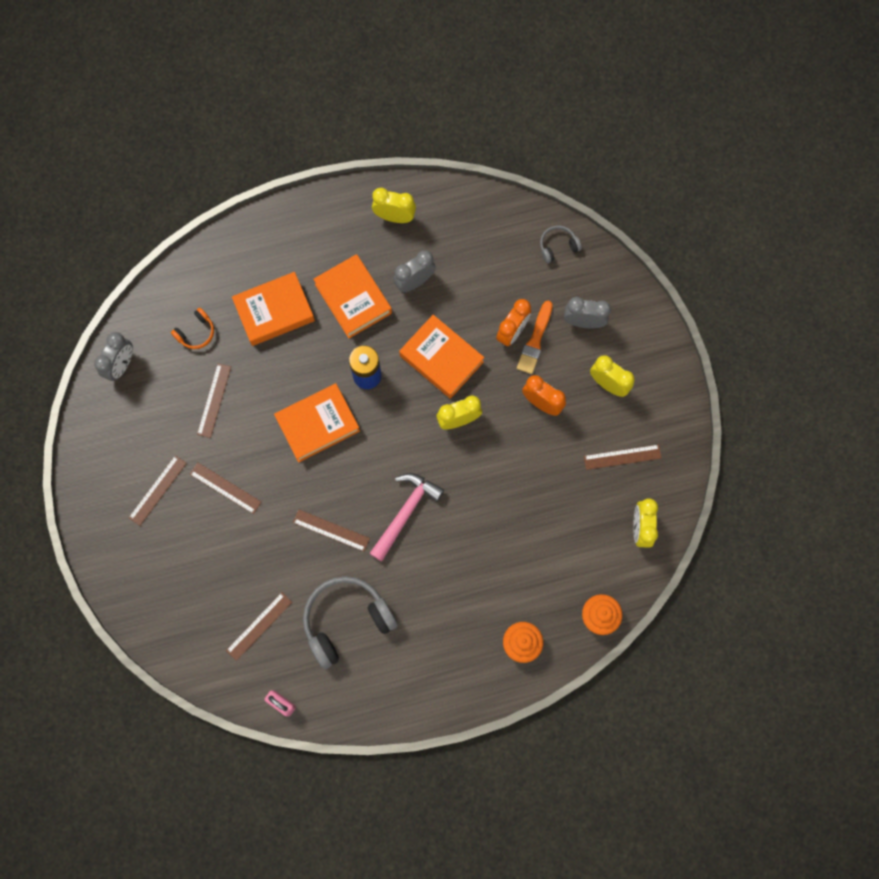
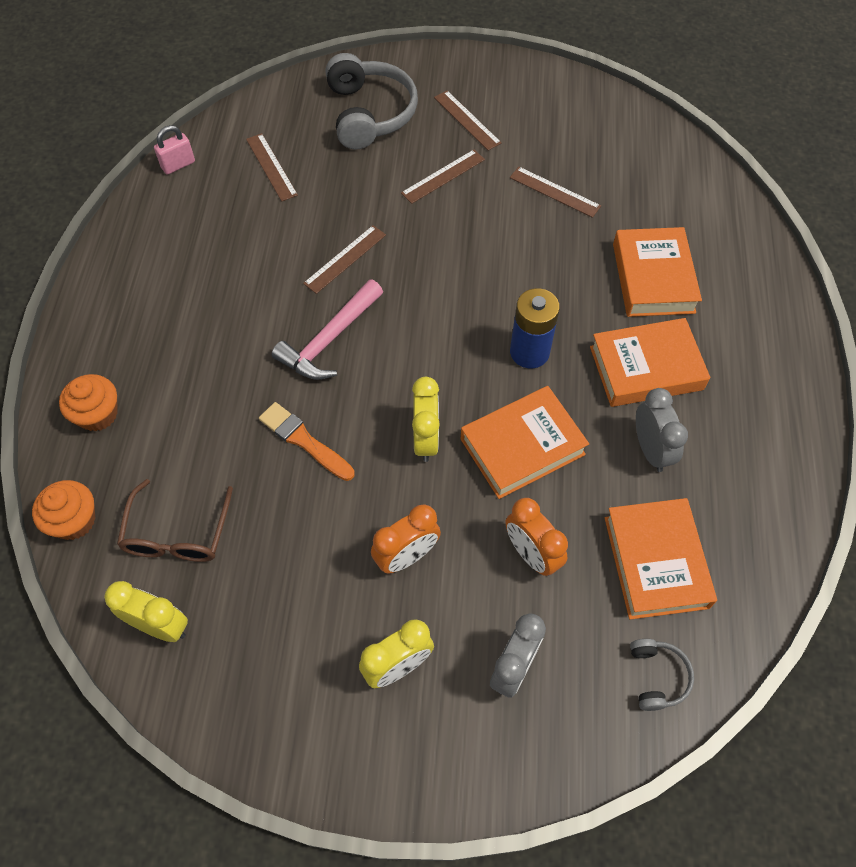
camera: 110 degrees right, 15 degrees down
(121, 365) = (628, 123): grey clock -> none
(196, 332) = (648, 196): orange headphones -> none
(318, 424) = (484, 282): orange book -> orange book (655, 562)
(346, 620) = (232, 244): grey headphones -> grey headphones (370, 113)
(394, 217) = (762, 456): yellow clock -> none
(405, 512) = (329, 340): pink hammer -> pink hammer turned 75 degrees clockwise
(535, 340) = (507, 582): orange brush -> orange brush (304, 440)
(581, 546) = (178, 532): none -> brown glasses
(622, 457) = (276, 642): brown ruler -> none

